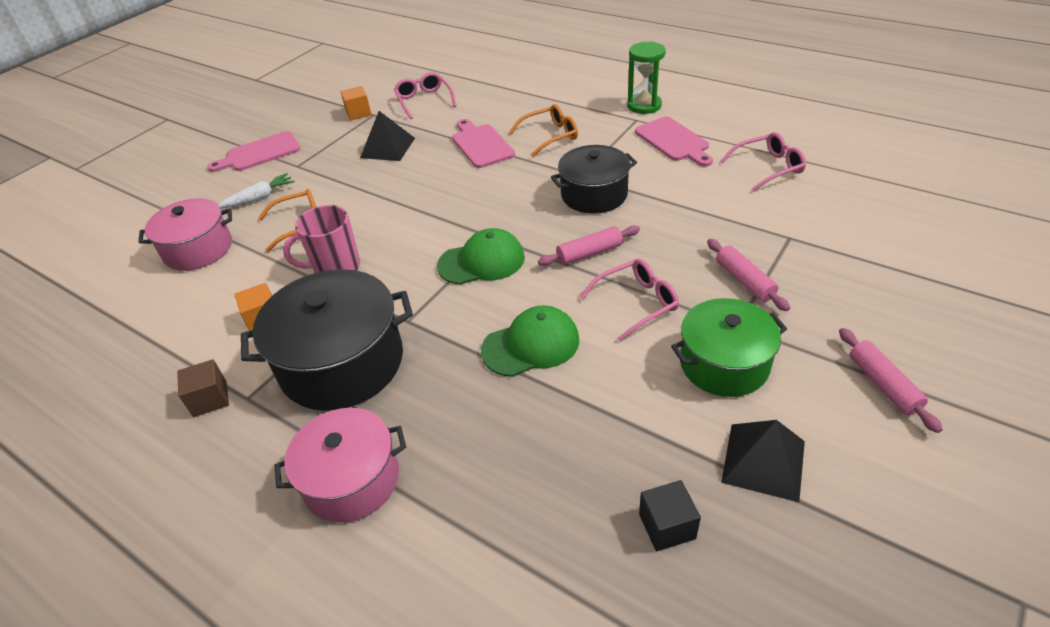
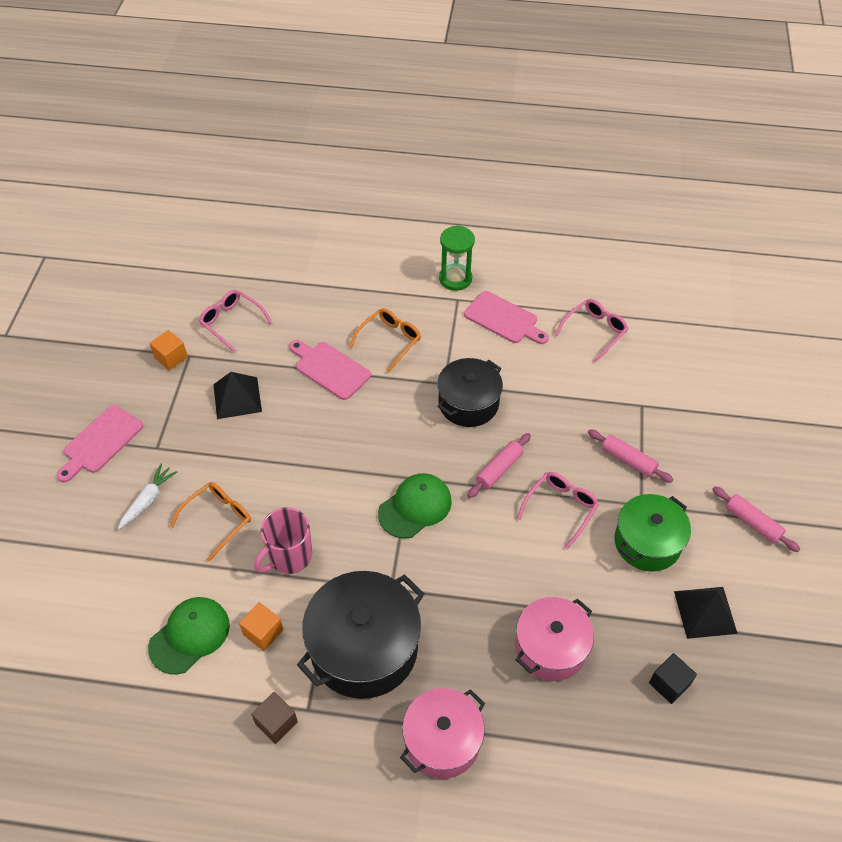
camera: 30 degrees left, 10 degrees up
(198, 249) = (134, 581): pink pot -> pink pot (550, 647)
(531, 345) = (503, 575): green cap -> green cap (190, 635)

